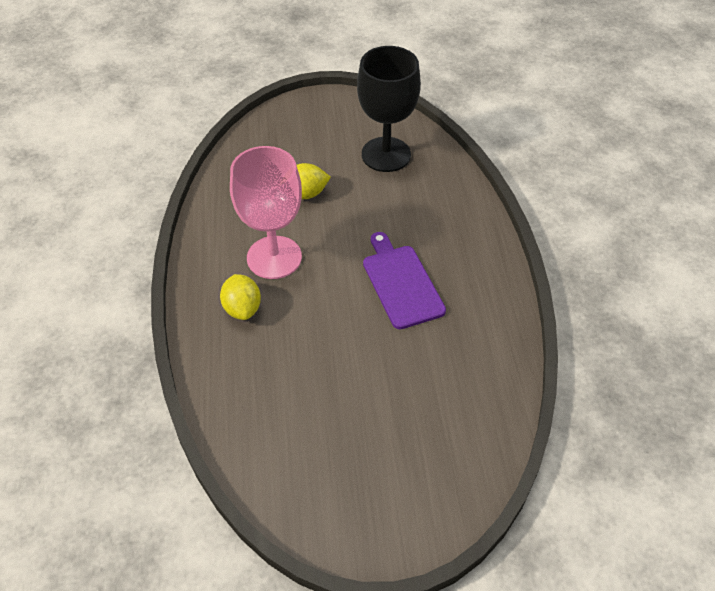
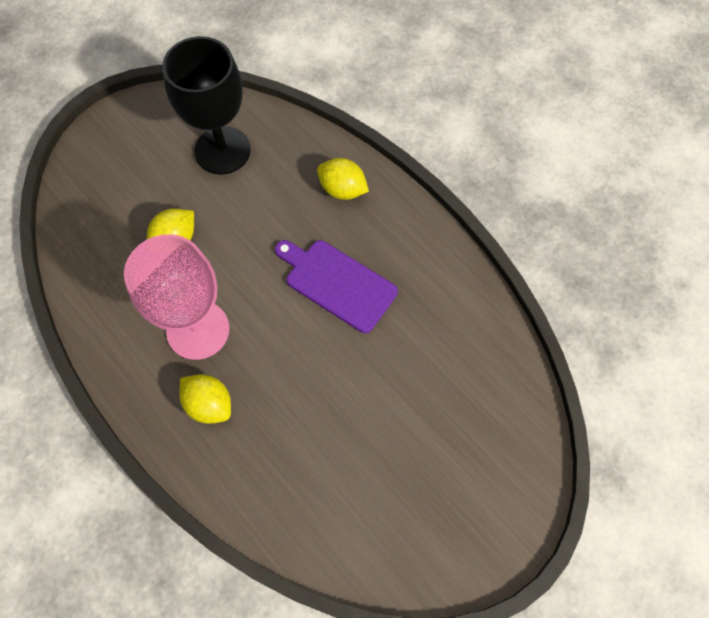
camera: 35 degrees left, 15 degrees up
(457, 224) = (342, 189): none -> yellow lemon

